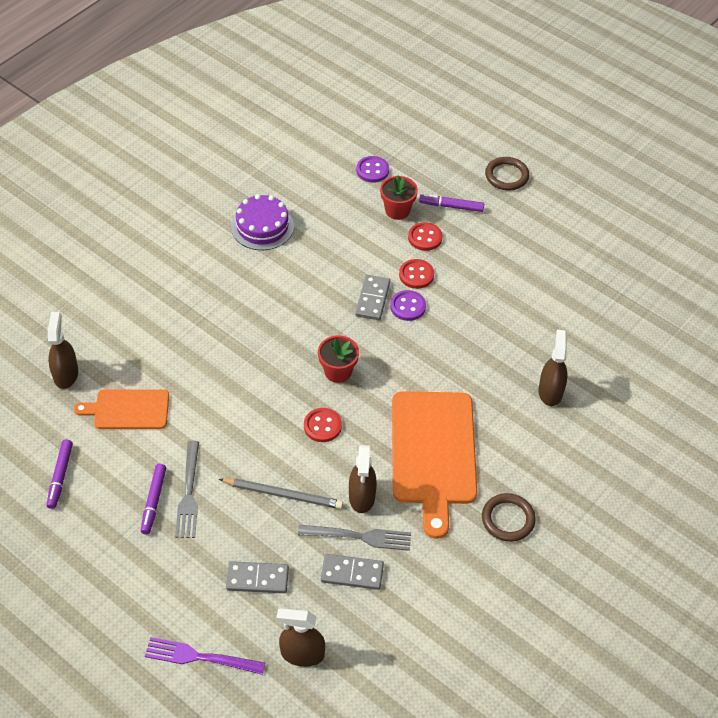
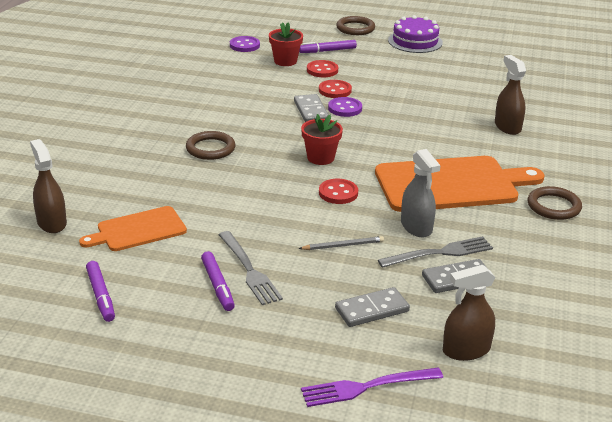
camera: 25 degrees left, 20 degrees down
(247, 323) = (210, 148): none -> brown ring
(262, 226) = (175, 92): purple cake -> purple cake (415, 41)
(283, 494) = (343, 245): grey pencil -> grey pencil, size x0.64
(362, 496) = (416, 227): brown spray bottle -> grey spray bottle
(433, 453) = (451, 184): orange cutting board -> orange cutting board turned 75 degrees counterclockwise

